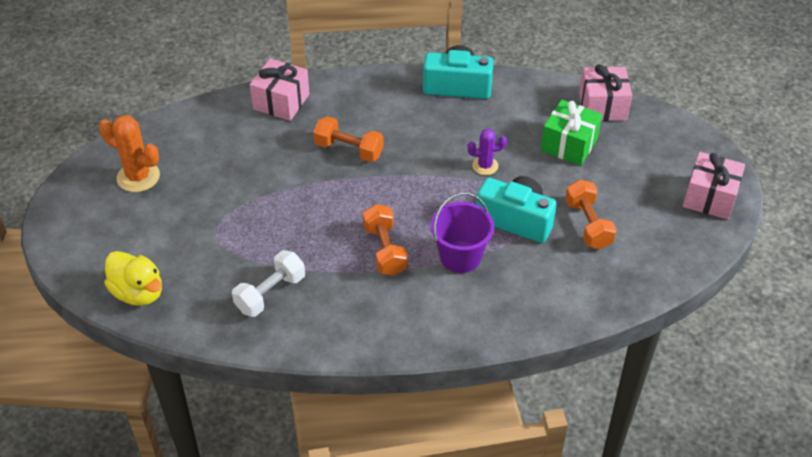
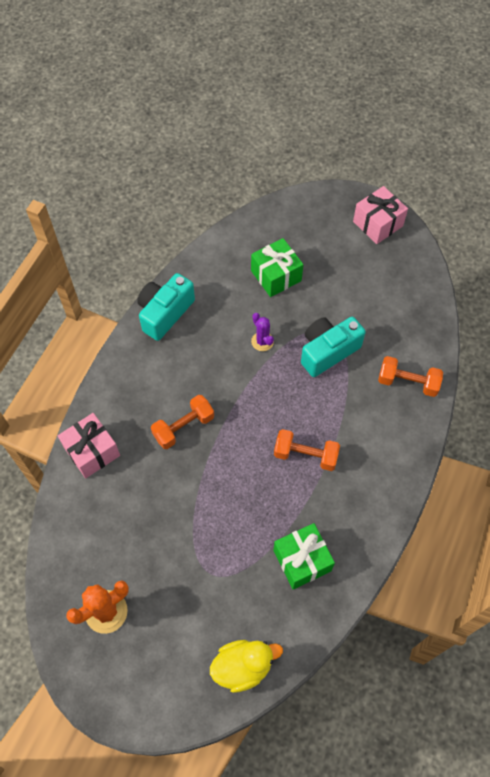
camera: 60 degrees left, 15 degrees up
(270, 293) = (302, 560): white dumbbell -> green gift
(460, 257) = (341, 407): purple bucket -> none
(485, 166) = (262, 341): purple cactus -> purple cactus turned 60 degrees counterclockwise
(588, 224) = (359, 309): orange dumbbell -> orange dumbbell (407, 382)
(602, 106) = (251, 232): pink gift -> none

